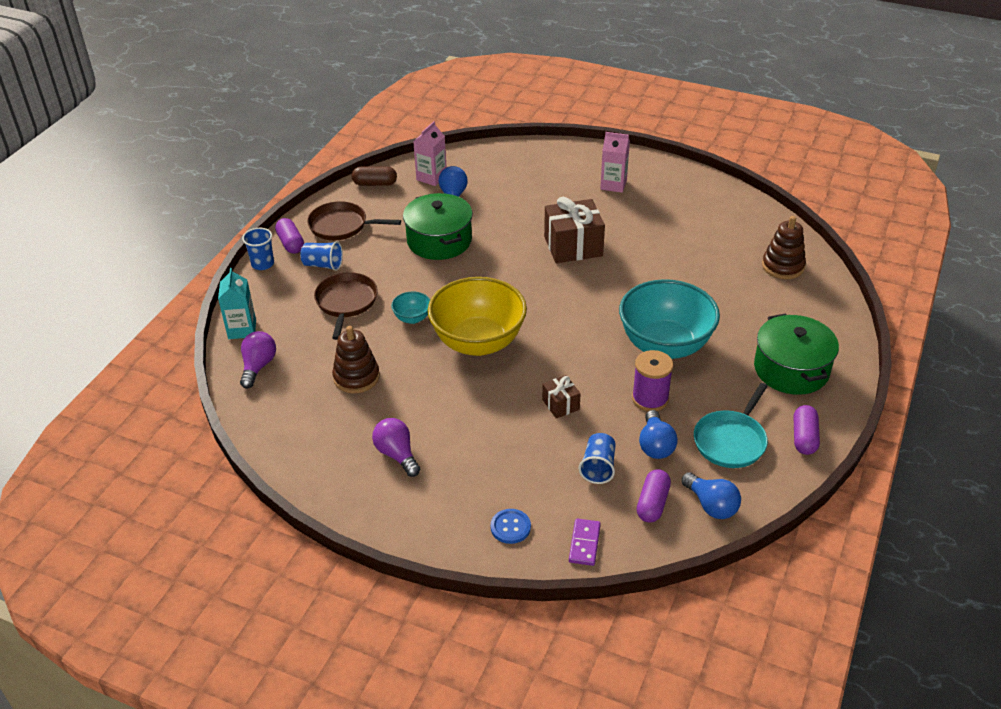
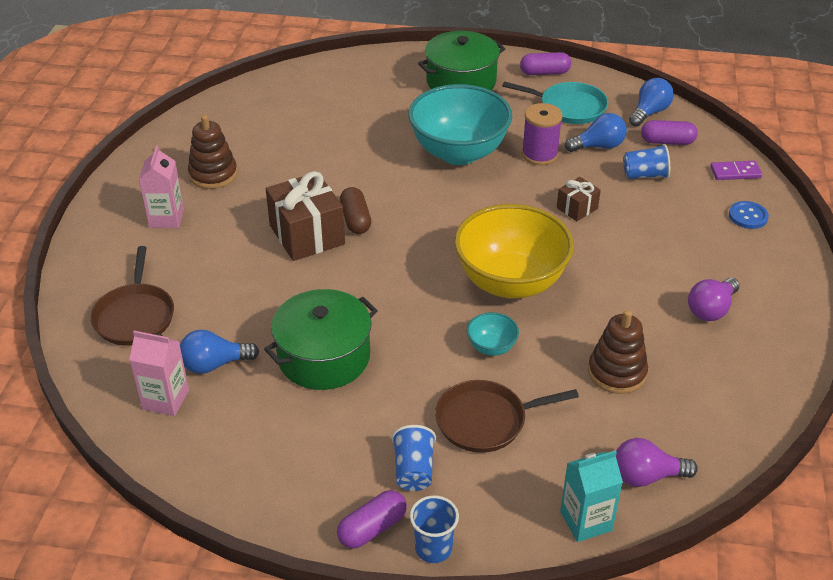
camera: 105 degrees left, 0 degrees up
(341, 226) = (312, 476): brown pan -> brown pan (135, 316)
(375, 183) = (190, 465): brown capsule -> brown capsule (355, 220)
(783, 266) = (306, 91): brown stacking toy -> brown stacking toy (213, 174)

